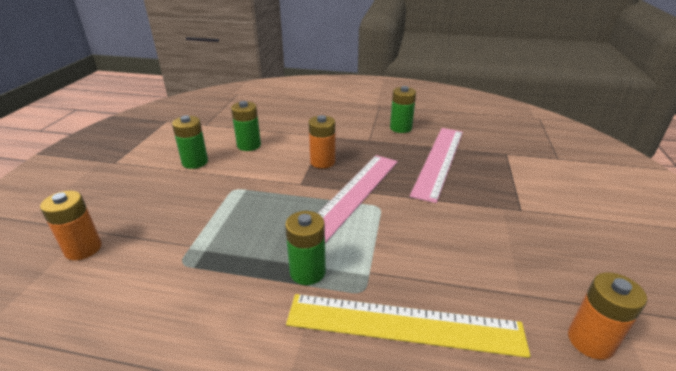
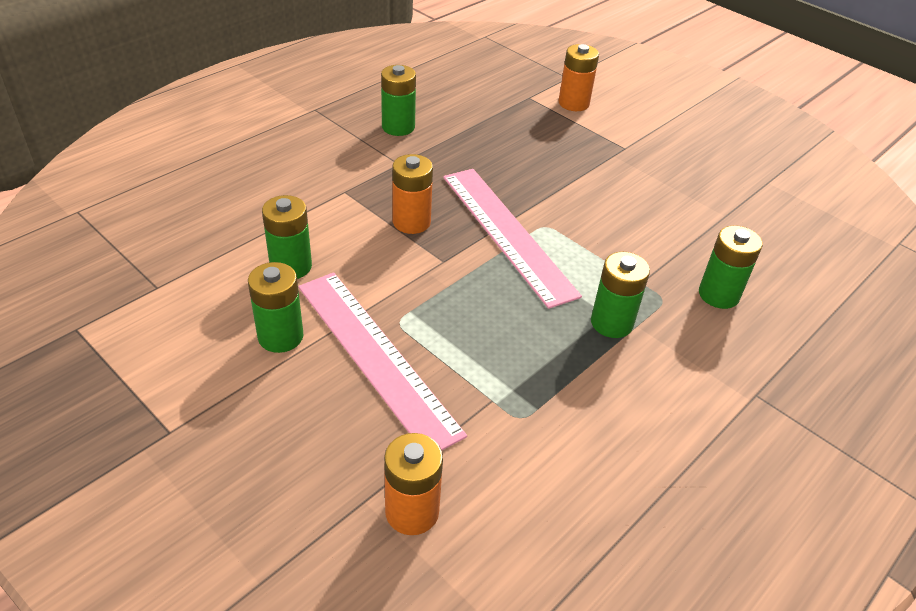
camera: 60 degrees left, 10 degrees up
(404, 324) = (718, 295): yellow ruler -> green battery
(439, 161) = (499, 143): pink ruler -> pink ruler (376, 356)
(590, 341) = (788, 214): orange battery -> orange battery (573, 103)

